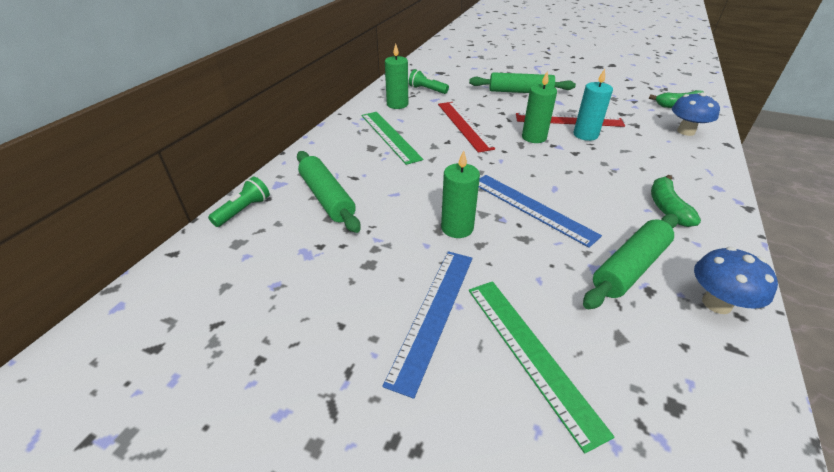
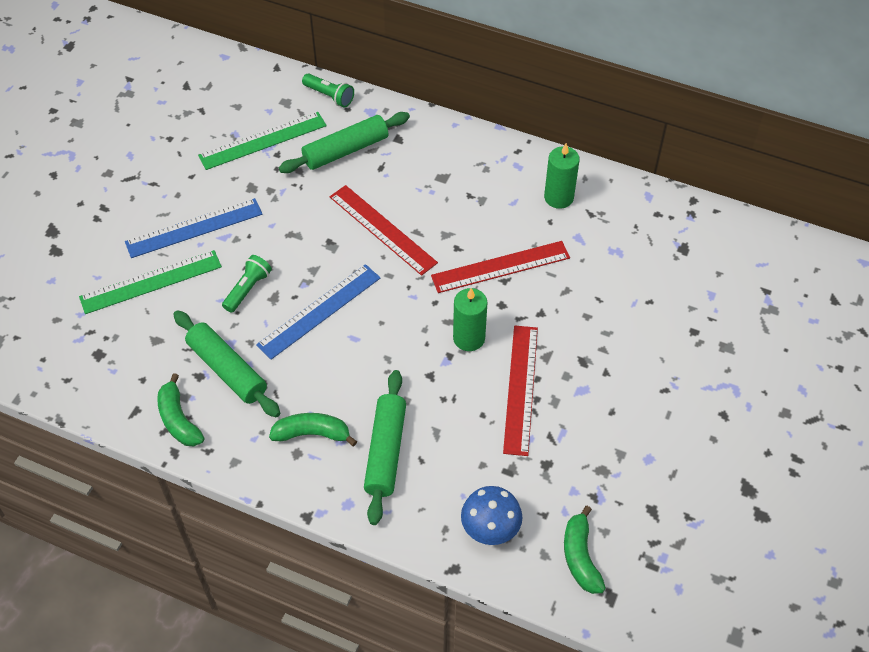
camera: 90 degrees right, 15 degrees up
(389, 136) = (469, 192): green ruler -> green ruler (263, 140)
(427, 90) = (611, 230): green flashlight -> green flashlight (247, 289)
(430, 175) = (382, 229): none -> red ruler
(433, 314) = (194, 228): blue ruler -> blue ruler turned 45 degrees counterclockwise
(457, 228) = (293, 248): green candle -> none
(520, 92) = (616, 345): green rolling pin -> green rolling pin (386, 451)
(585, 135) = (477, 398): turquoise candle -> none
(716, 303) = (178, 419): blue mushroom -> green banana

